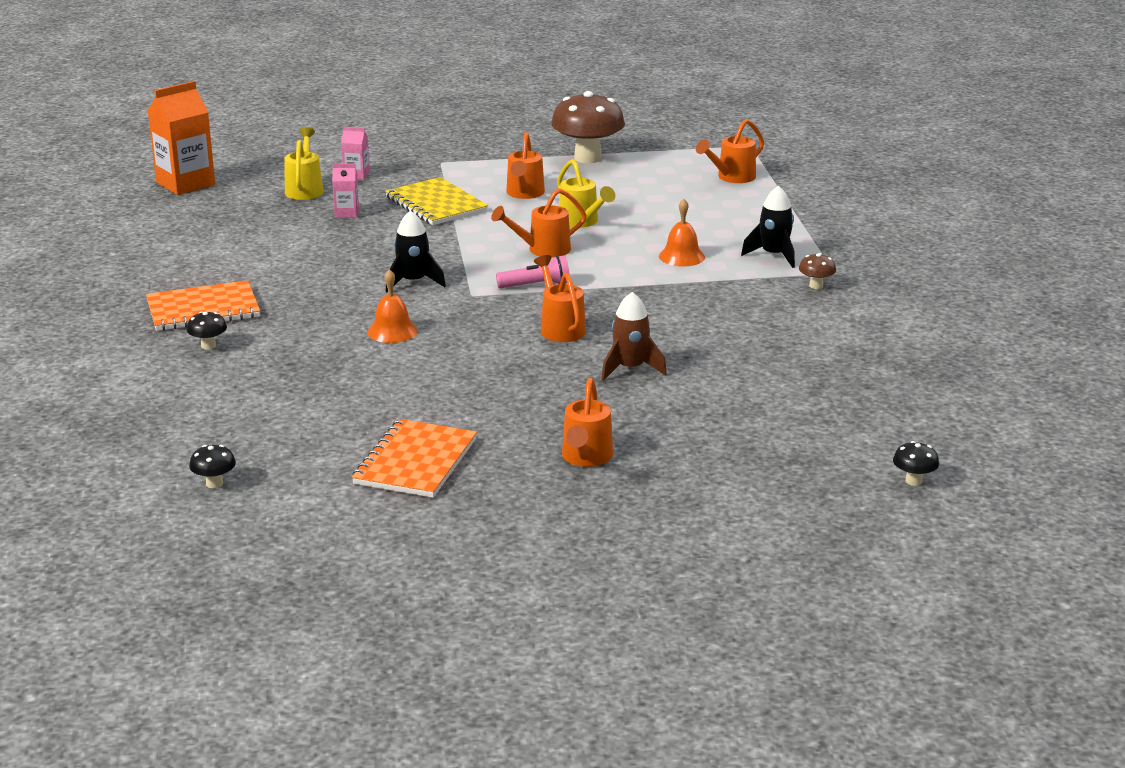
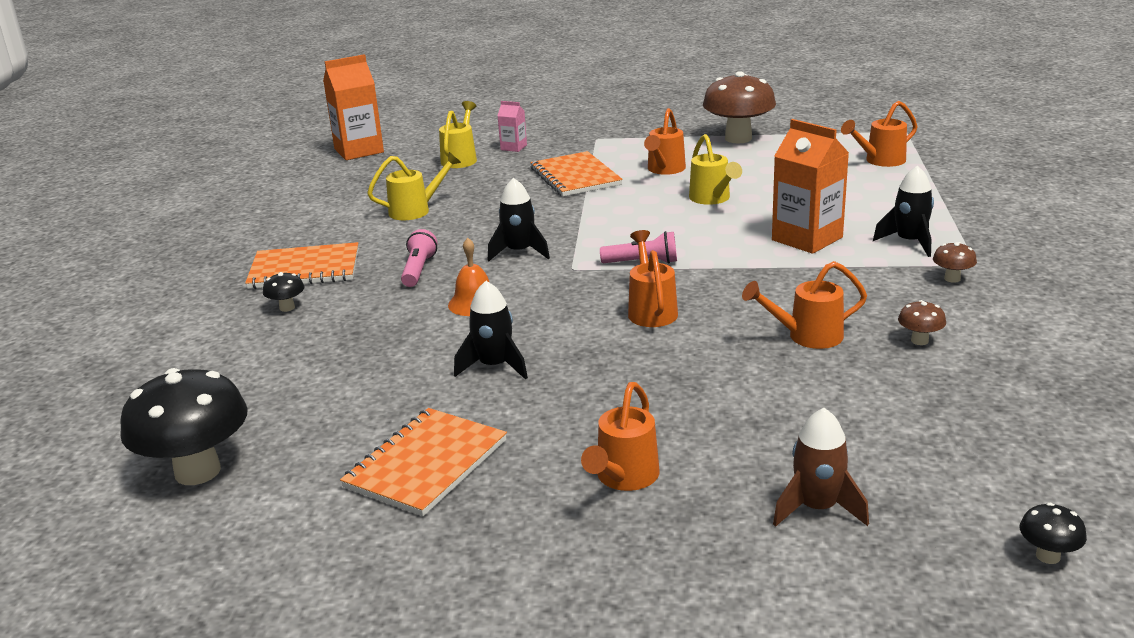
camera: 15 degrees right, 0 degrees up
(214, 483) = (197, 471): black mushroom -> black mushroom, size x2.31
(286, 246) = (416, 210): none -> yellow watering can
(321, 304) = (419, 270): none -> pink flashlight
(347, 213) = (487, 182): pink carton -> none
(436, 204) = (575, 177): yellow notebook -> orange notebook
(438, 383) = (494, 366): none -> black rocket
(543, 250) = (663, 225): orange watering can -> orange watering can (807, 336)
(630, 369) = (713, 364): brown rocket -> brown rocket (817, 508)
(681, 256) = (807, 239): orange bell -> orange carton
(797, 339) = (919, 340): none -> brown mushroom

